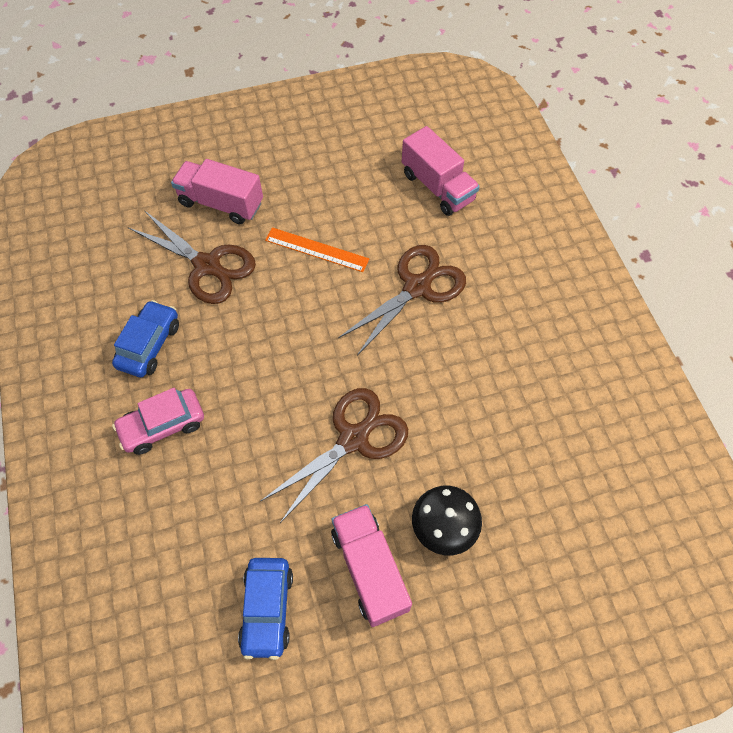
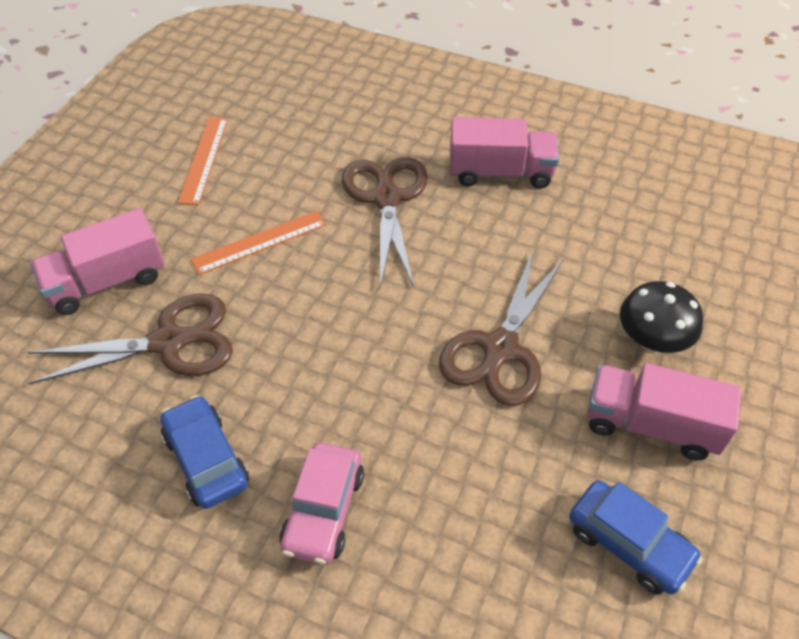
camera: 50 degrees left, 10 degrees down
(353, 170) = (203, 159): none -> orange ruler
(353, 439) = (500, 348): brown scissors -> brown scissors turned 150 degrees counterclockwise
(437, 187) = (298, 118): pink truck -> pink truck (500, 172)

